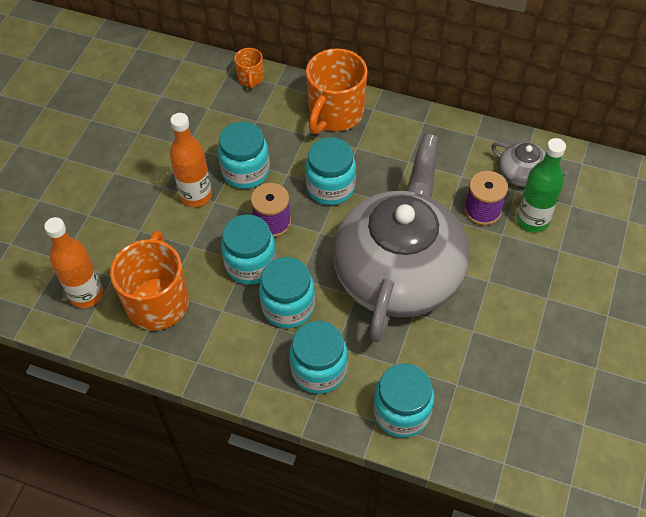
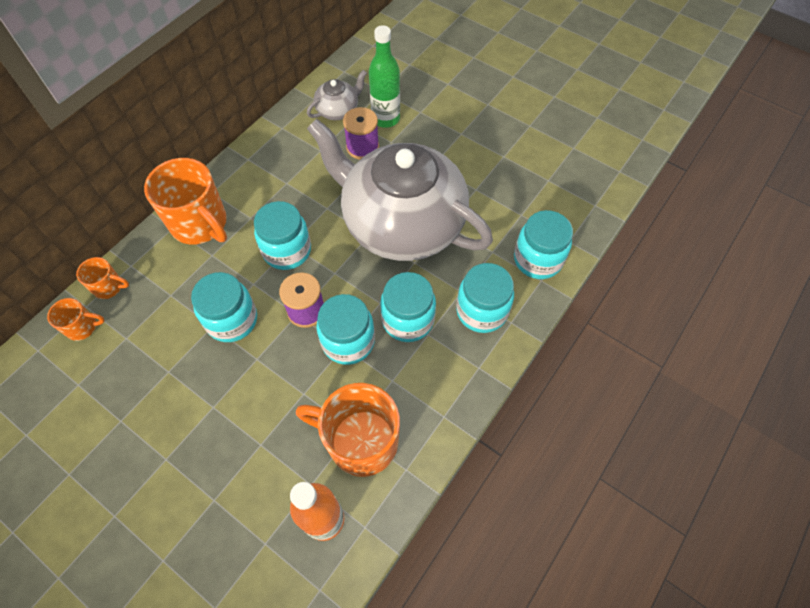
camera: 75 degrees left, 5 degrees up
(196, 195) = (240, 375): orange bottle -> none
(209, 77) = (83, 327): none -> orange mug

